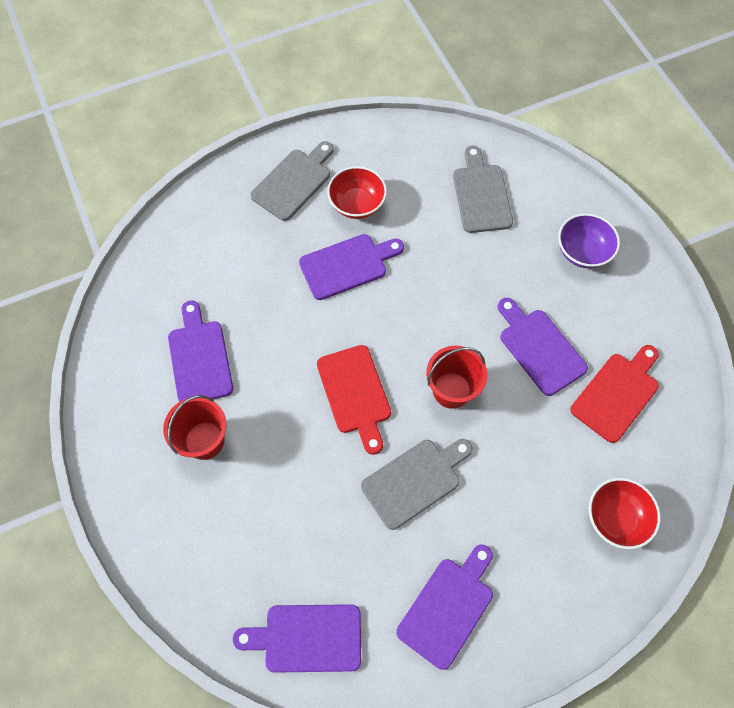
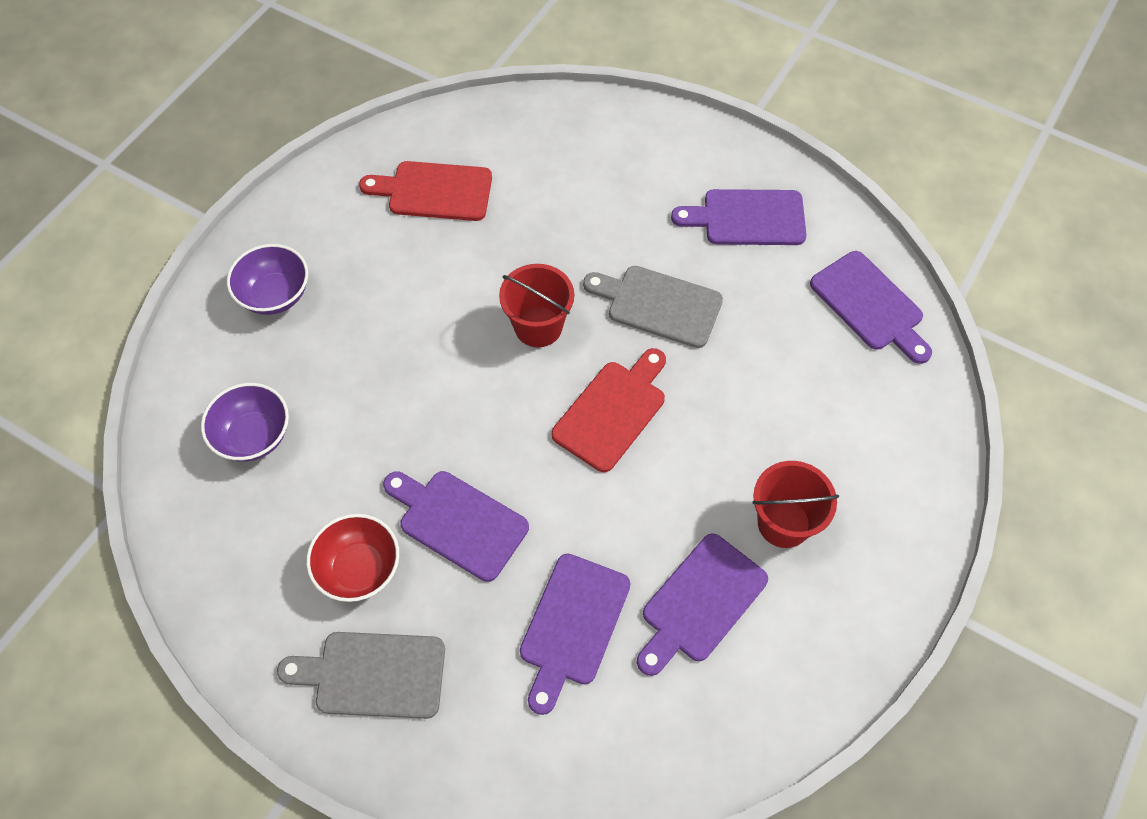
camera: 125 degrees left, 5 degrees down
(481, 195) = (253, 436): grey cutting board -> purple bowl
(539, 348) = (430, 276): purple cutting board -> purple cutting board (573, 625)
(615, 518) = (563, 140): red bowl -> none

